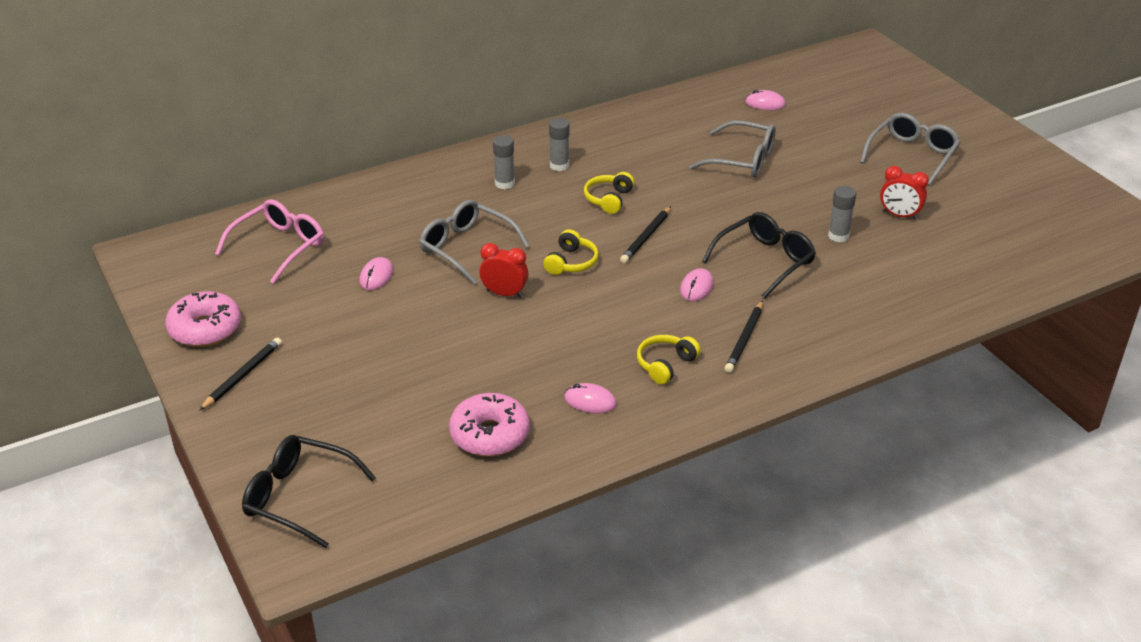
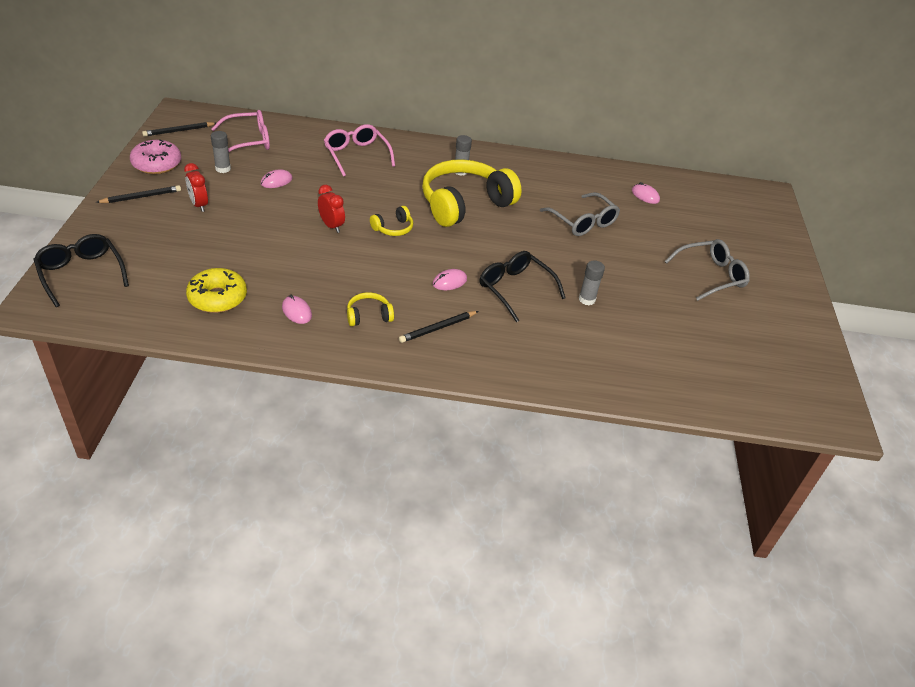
camera: 30 degrees right, 5 degrees up
(426, 202) = (356, 155): none -> pink glasses
(466, 248) = (345, 190): grey glasses -> none
(490, 434) = (217, 298): pink donut -> yellow donut
(504, 183) = (414, 166): grey glue stick -> grey glue stick (223, 169)
(608, 199) = (465, 204): yellow headphones -> yellow headphones, size x2.36
(646, 237) = (458, 237): black pencil -> black pencil (179, 131)
(765, 261) = (515, 289): black glasses -> black glasses turned 120 degrees counterclockwise
(899, 215) = (649, 308): red clock -> red clock (199, 205)

